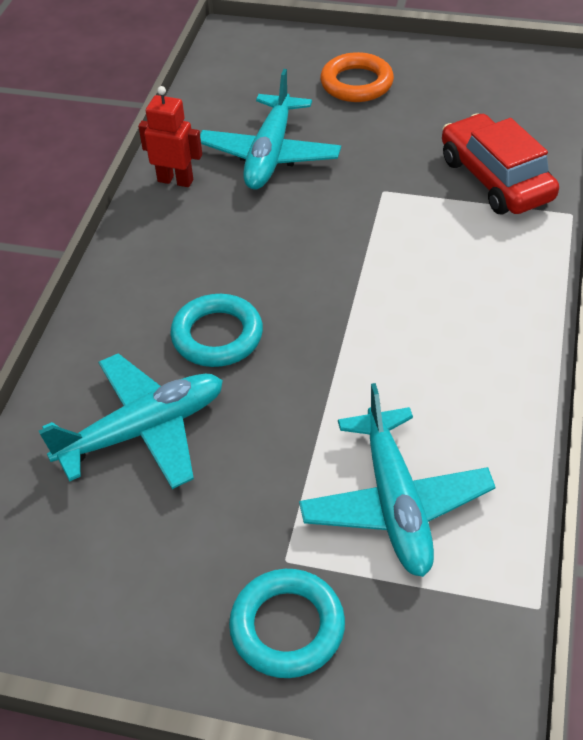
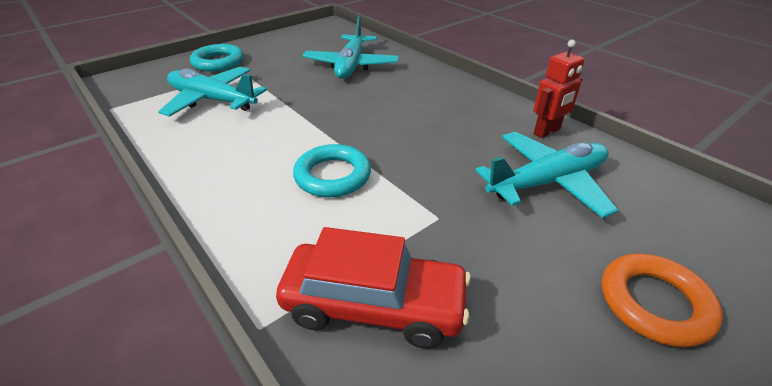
camera: 125 degrees right, 10 degrees down
(217, 336) = (381, 97): turquoise ring -> turquoise ring (333, 176)
(270, 154) = (547, 182): turquoise plane -> turquoise plane turned 105 degrees clockwise

